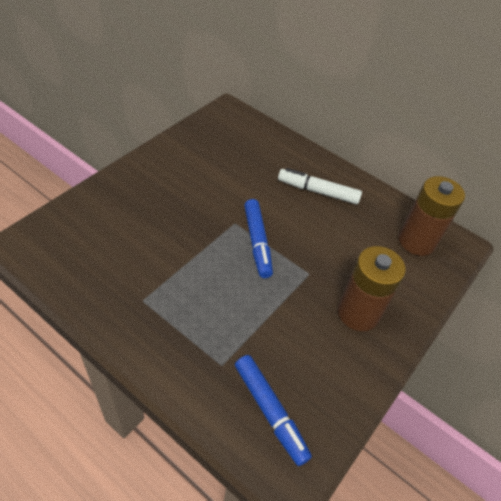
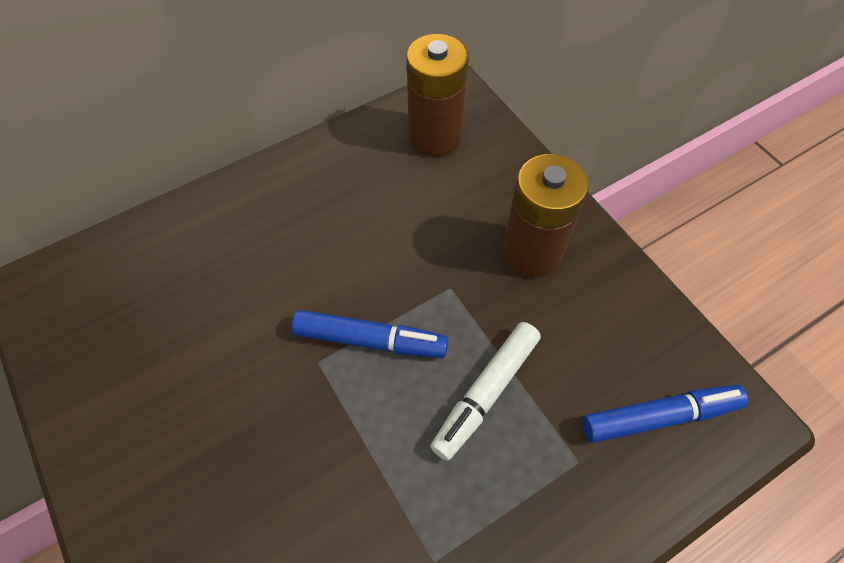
camera: 65 degrees left, 10 degrees up
(318, 191) = (298, 218): white marker -> white marker (485, 393)

